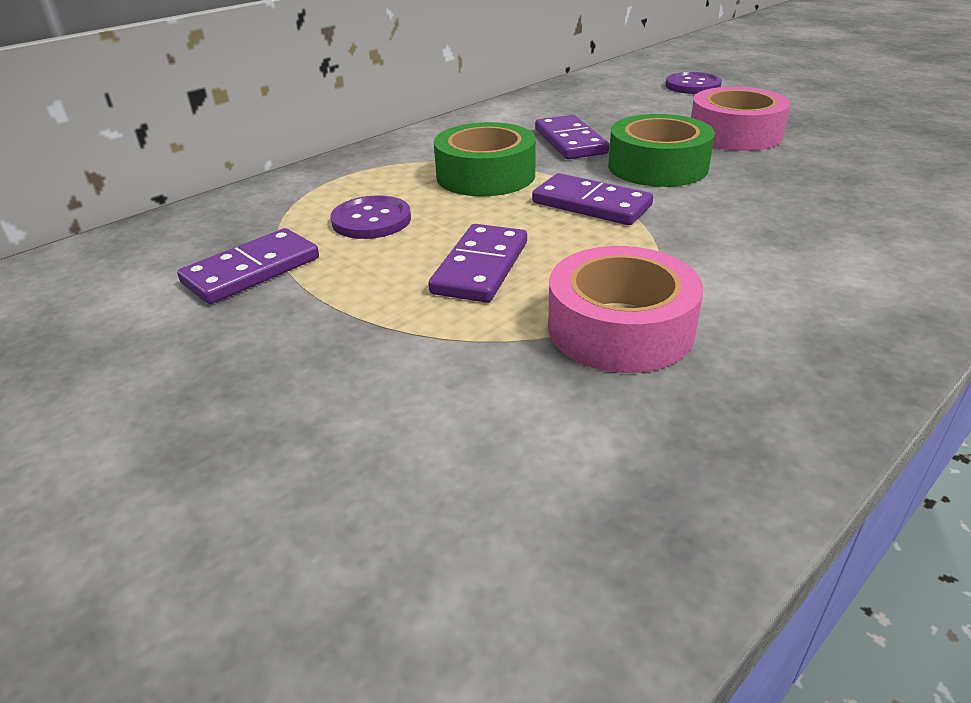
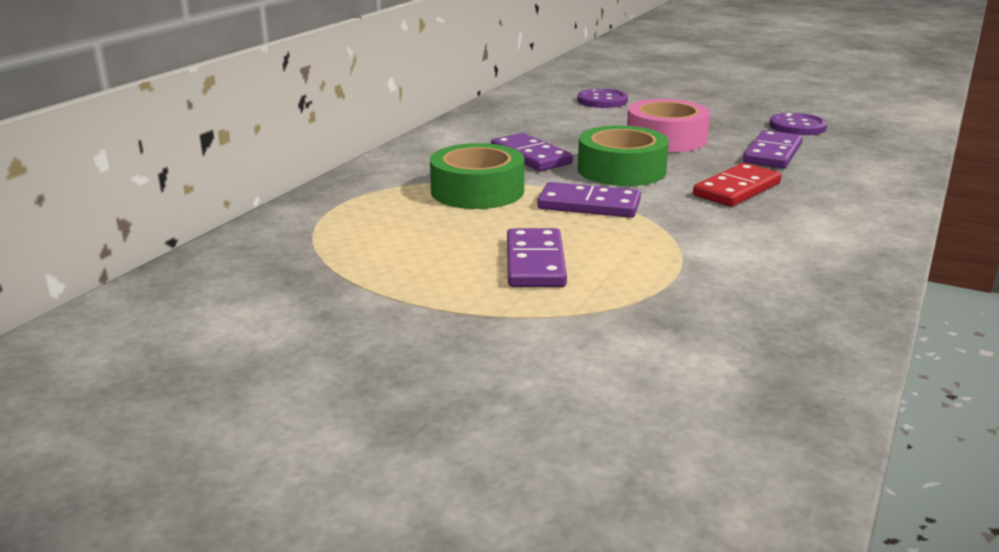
camera: 20 degrees left, 10 degrees down
(252, 271) = (328, 291): purple domino -> purple domino (773, 153)
(371, 220) = (403, 238): purple button -> purple button (797, 126)
(620, 328) = (680, 290): pink tape -> none
(780, 204) = (737, 189): none -> red domino

